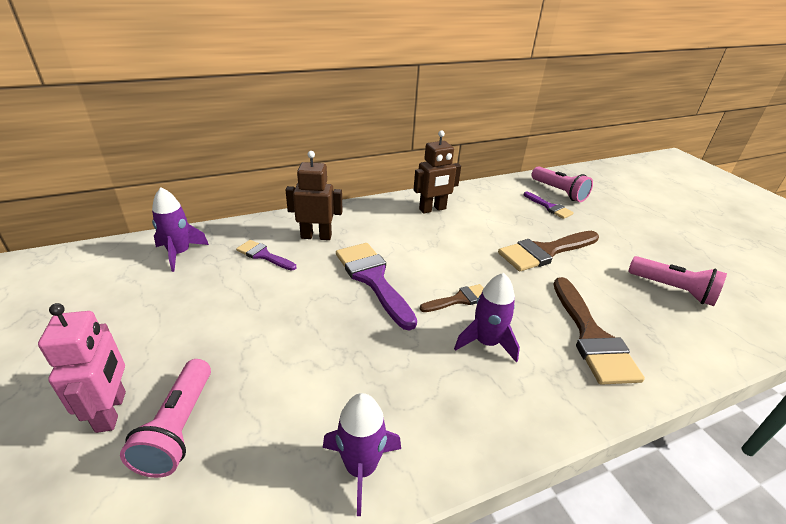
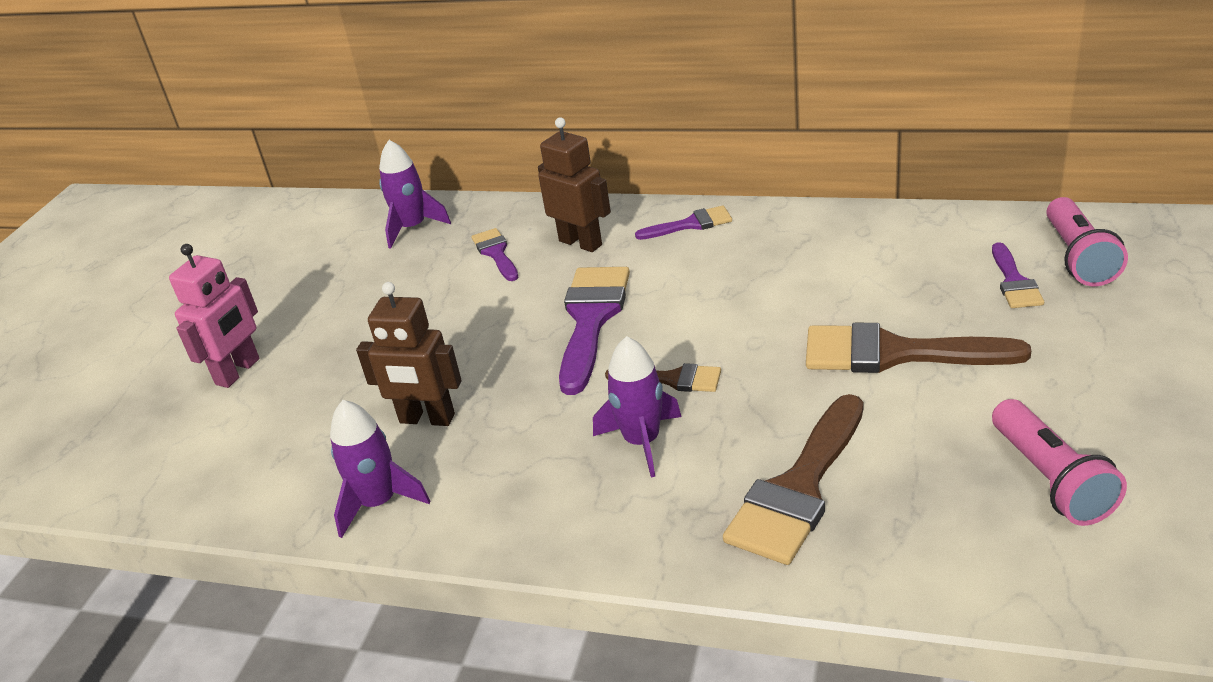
camera: 45 degrees right, 0 degrees up
(178, 428) = (272, 406): pink flashlight -> none
(371, 213) = (690, 224): none -> purple brush
(432, 209) = (791, 239): brown robot -> brown robot (427, 419)

